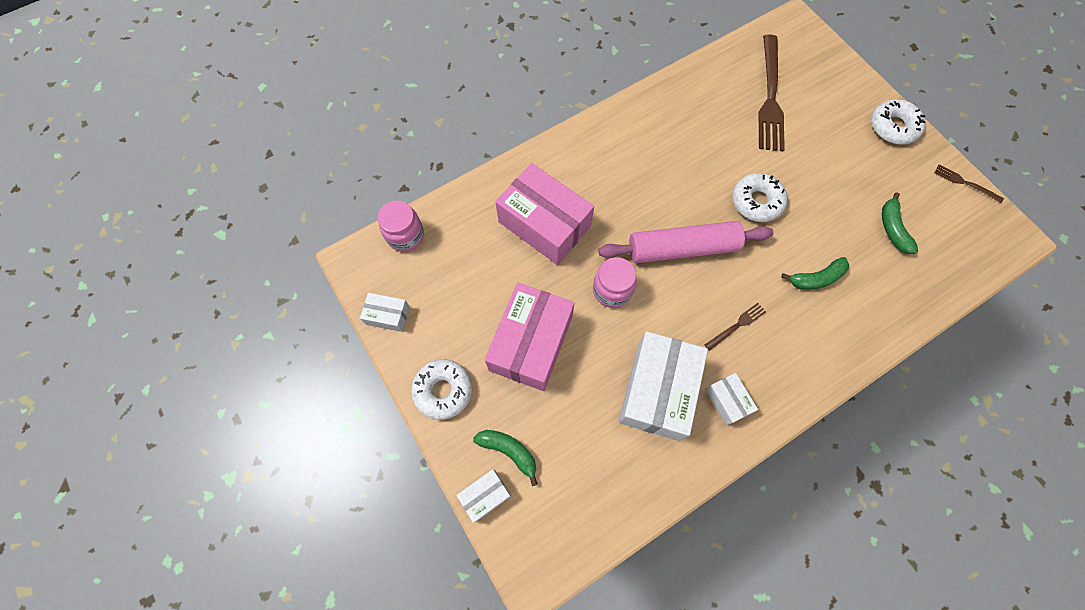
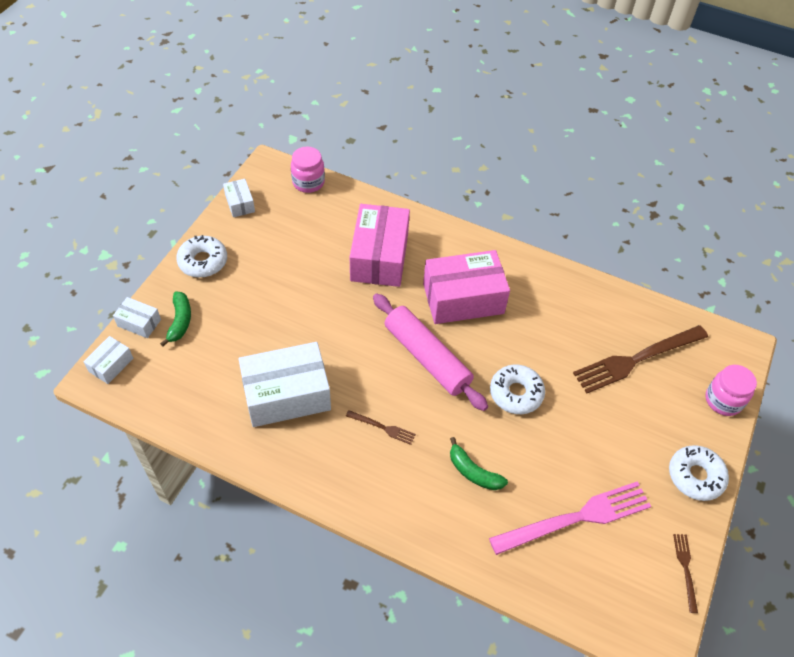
camera: 55 degrees right, 15 degrees down
(531, 343) = (273, 295): pink box -> pink box (463, 298)
(612, 290) = (353, 326): pink jar -> pink jar (723, 400)
(727, 401) = (309, 448): white box -> white box (111, 365)
(892, 228) = (576, 518): green banana -> pink fork

